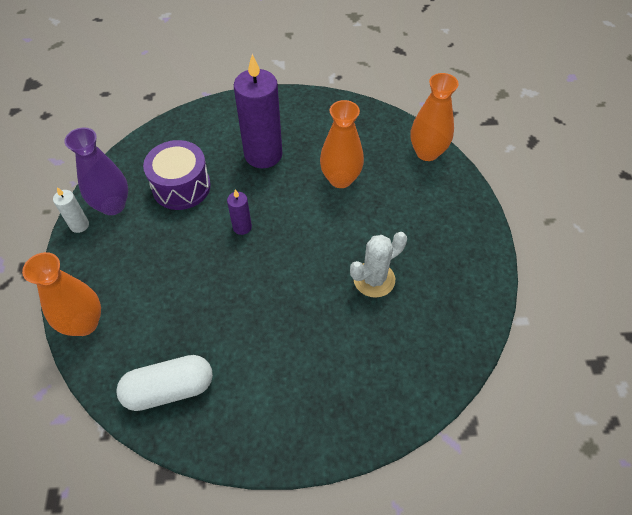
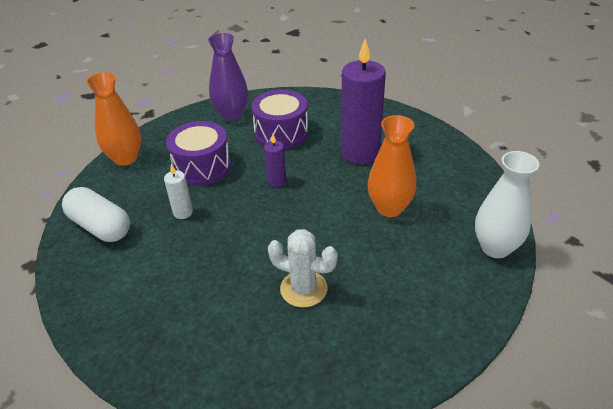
camera: 55 degrees right, 15 degrees down
(79, 225) = (201, 112): white candle -> white candle (183, 212)
(166, 268) = (202, 167): none -> purple drum
(427, 152) = (495, 248): orange vase -> white vase

